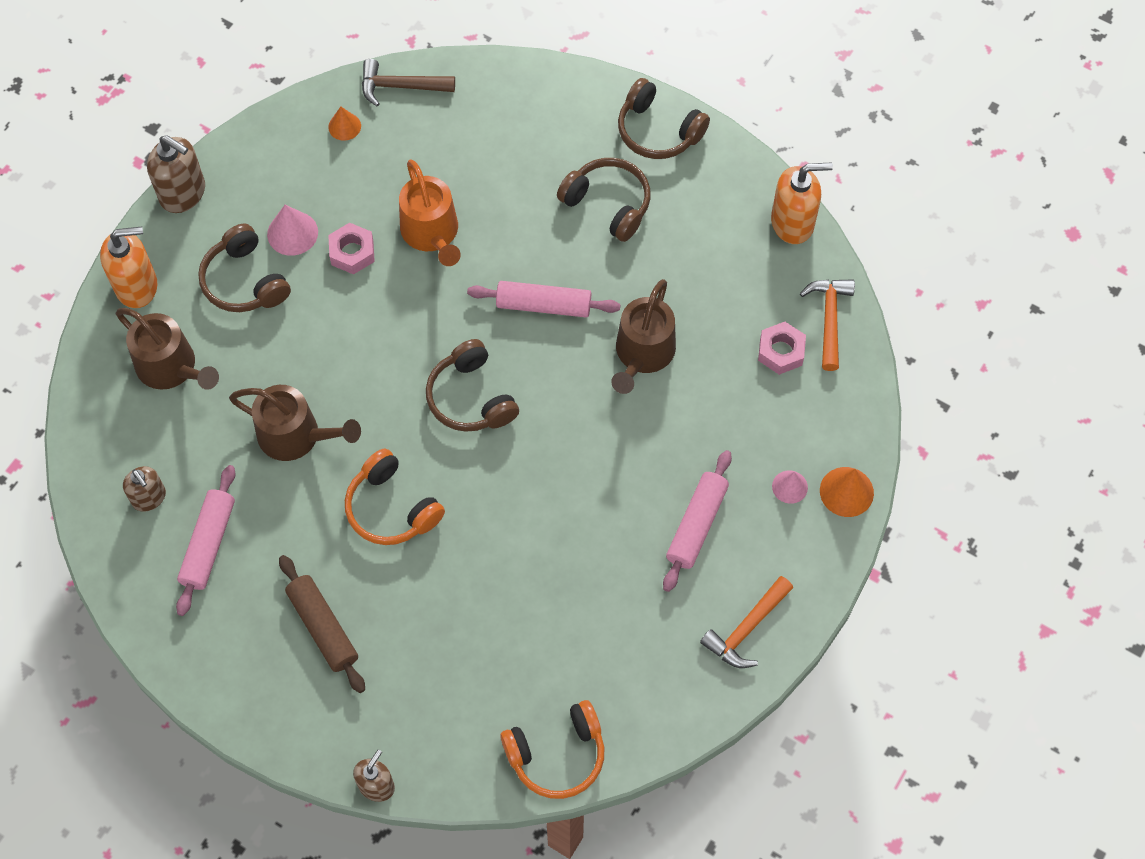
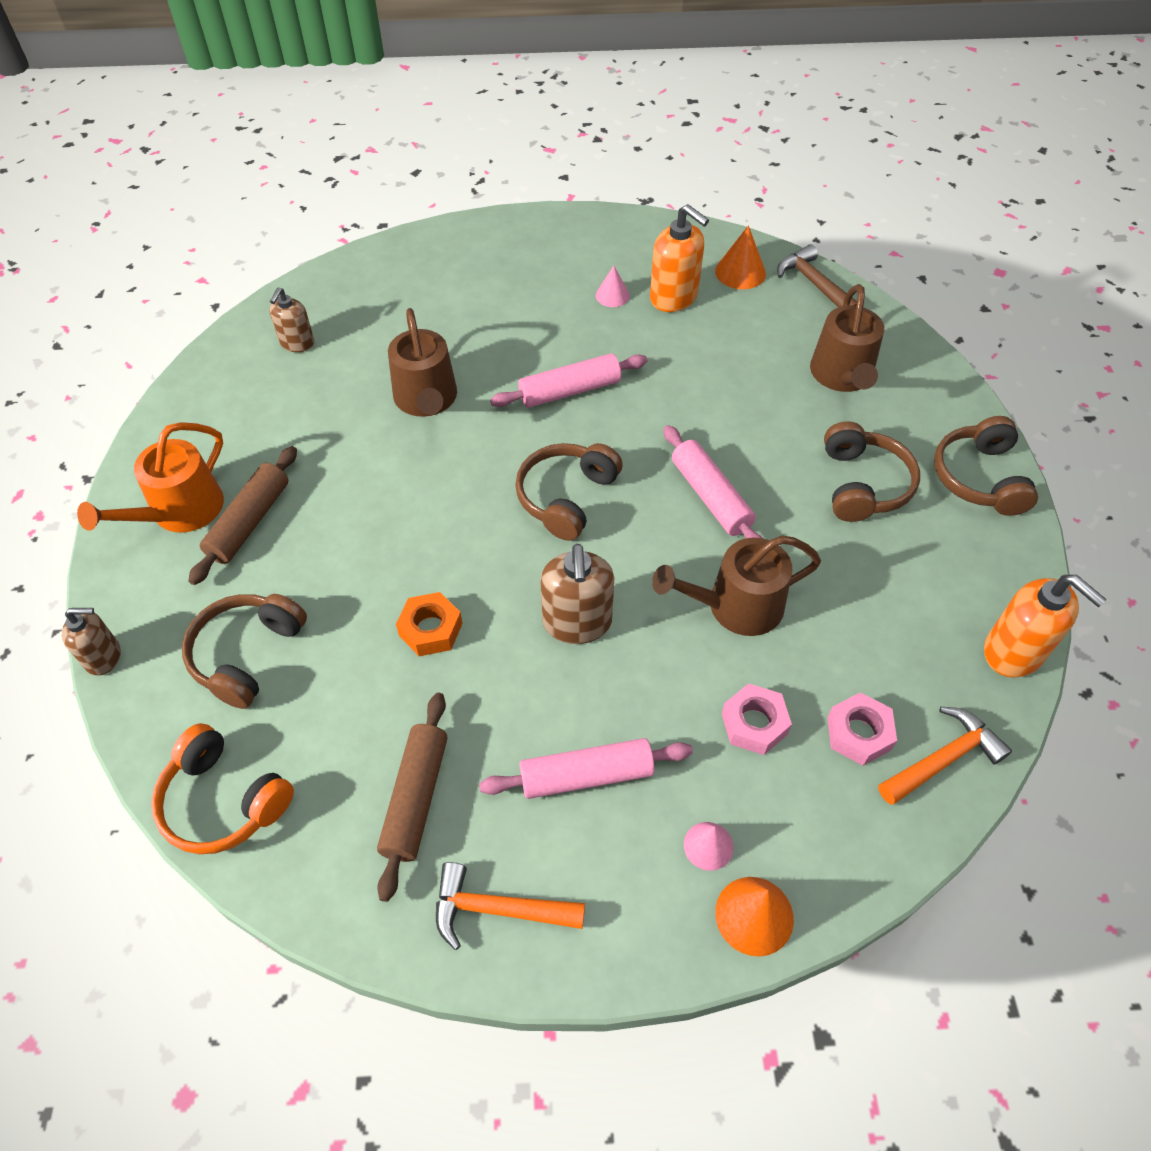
camera: 55 degrees right, 10 degrees down
(137, 286) = (480, 238): orange soap dispenser -> orange soap dispenser (674, 297)
(171, 367) = (426, 293): brown watering can -> brown watering can (842, 375)
(183, 193) = (584, 219): brown soap dispenser -> brown soap dispenser (577, 623)
(208, 544) = (280, 401): pink rolling pin -> pink rolling pin (569, 391)
(244, 281) = (541, 292): brown headphones -> brown headphones (246, 654)
(292, 233) = (612, 295): pink cone -> pink cone, size x0.66
(344, 126) = (740, 272): orange cone -> orange cone, size x1.51
(352, 252) = (631, 339): pink nut -> pink nut (754, 724)
(391, 508) = (406, 503): orange headphones -> none
(431, 233) = (701, 378): orange watering can -> orange watering can (180, 511)
(517, 554) = (430, 629): none -> orange nut
(640, 635) = (416, 798): none -> brown rolling pin

